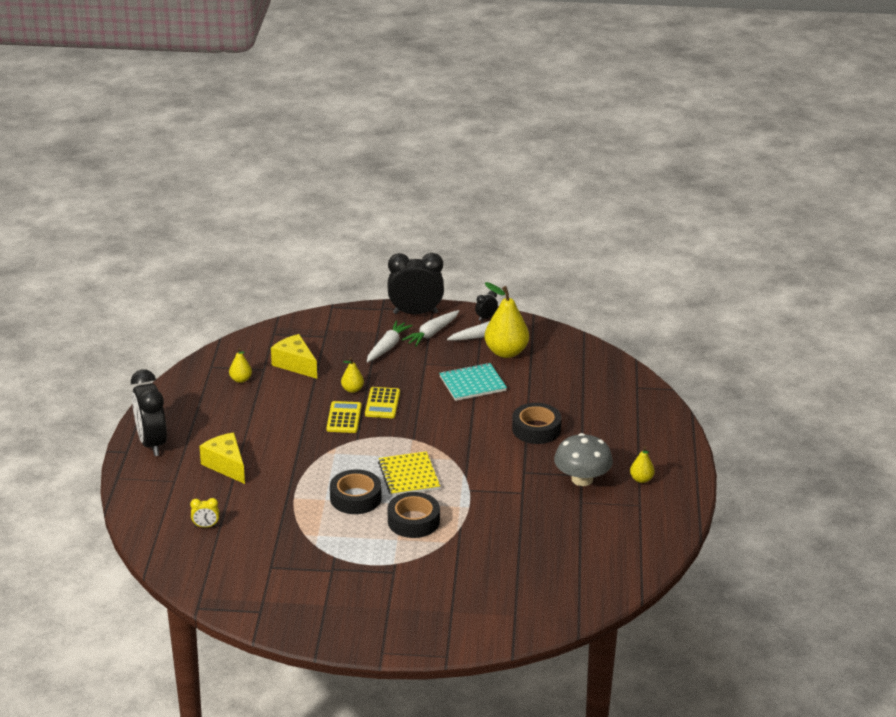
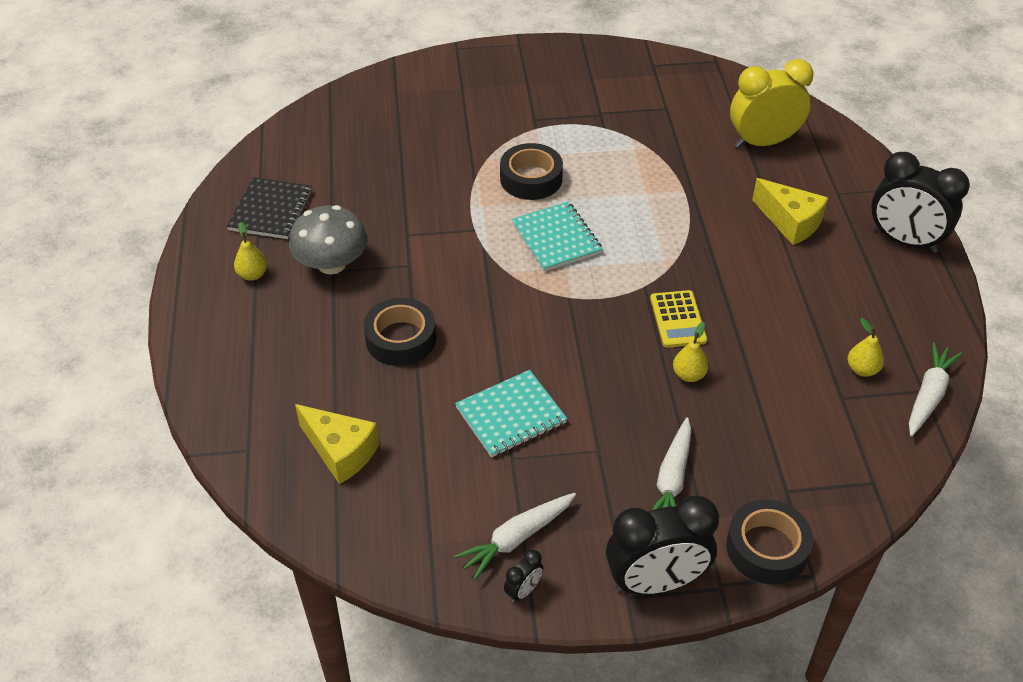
camera: 170 degrees right, 15 degrees up
(152, 443) = (904, 241): black clock -> black clock turned 150 degrees clockwise
(206, 526) = (763, 142): yellow clock -> yellow clock, size x2.36
(295, 364) = (799, 414): yellow cheese -> yellow cheese (340, 452)
(355, 498) = (610, 199): black tape -> black tape (767, 548)
(382, 403) = (634, 354): yellow calculator -> none
(409, 476) = (556, 238): yellow notebook -> turquoise notebook
(432, 333) = (608, 528): white carrot -> white carrot (928, 395)
(506, 352) = (471, 499): yellow pear -> none
(630, 523) = (271, 210): none -> black notebook

